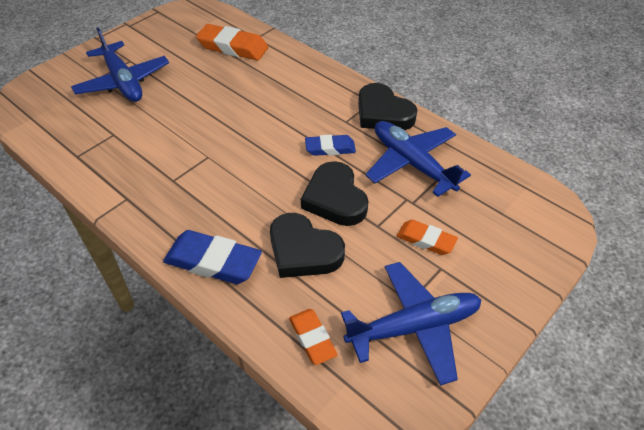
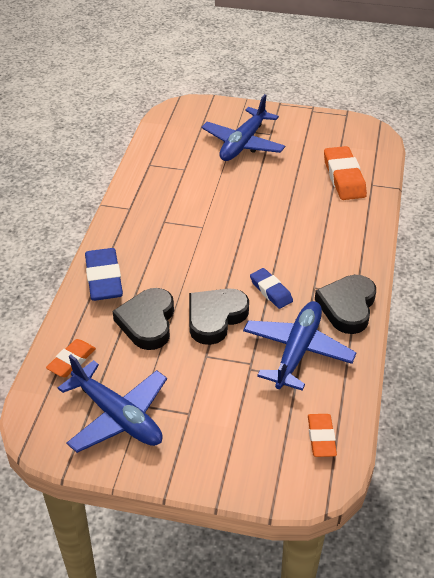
camera: 60 degrees right, 5 degrees down
(426, 240) = (212, 392): orange eraser -> orange eraser (321, 438)

